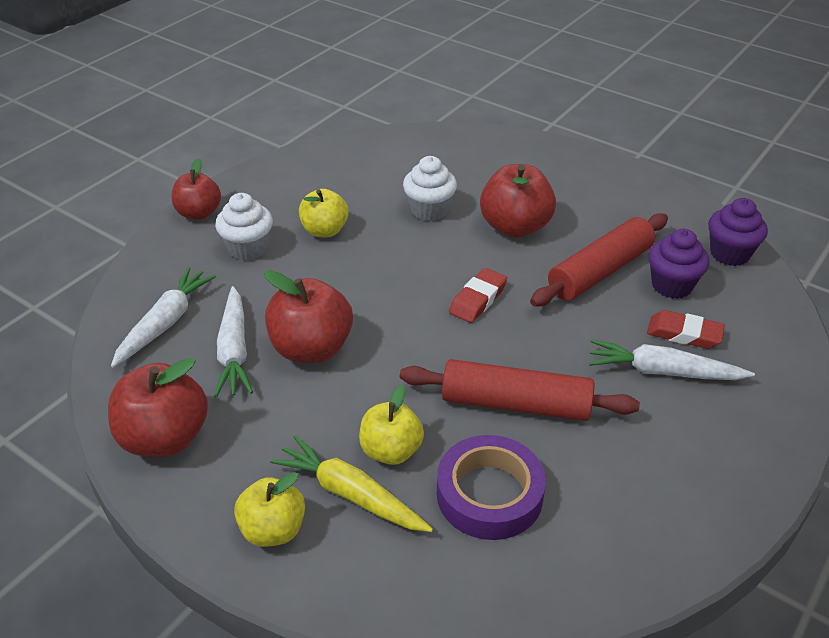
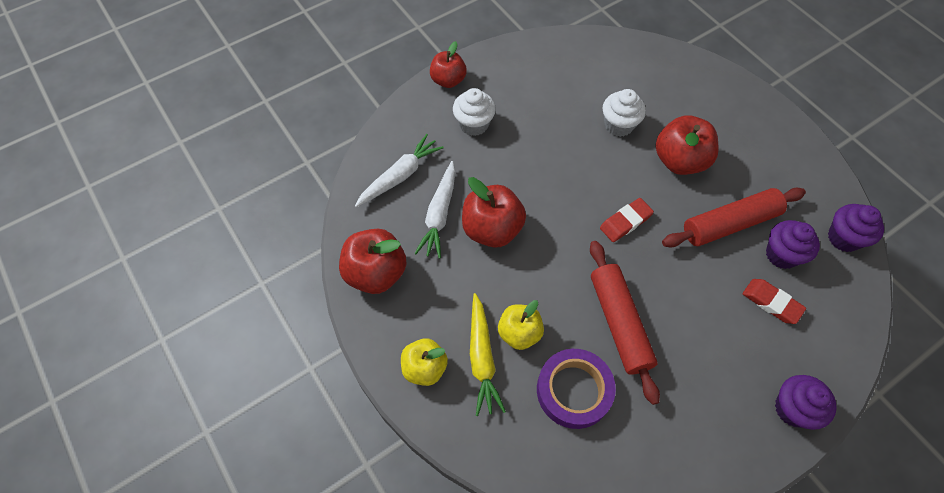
camera: 20 degrees right, 20 degrees up
(324, 230) = (533, 123): yellow apple -> none
(351, 494) = (482, 358): yellow carrot -> yellow carrot turned 150 degrees counterclockwise
(515, 404) = (619, 323): red rolling pin -> red rolling pin turned 45 degrees clockwise
(663, 371) = (740, 331): white carrot -> none
(762, 432) = (792, 409): none -> purple cupcake

